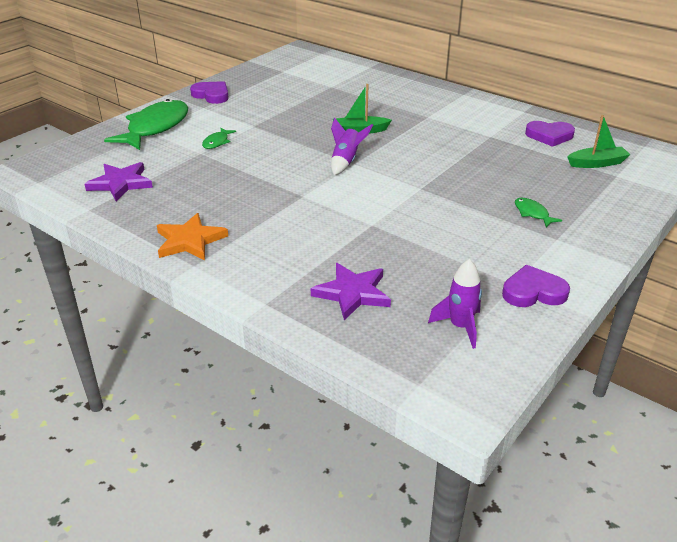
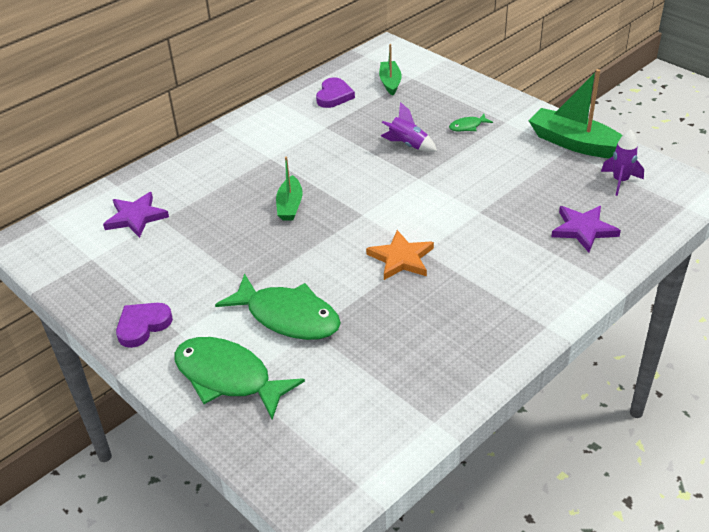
camera: 80 degrees left, 5 degrees up
(121, 183) = (376, 398): purple star -> purple star (136, 217)
(189, 241) = (503, 331): orange star -> orange star (401, 258)
(217, 142) = (288, 317): green fish -> green fish, size x2.31
(346, 162) = (358, 219): purple rocket -> purple rocket (408, 145)
(533, 292) = (575, 143): purple heart -> green boat

